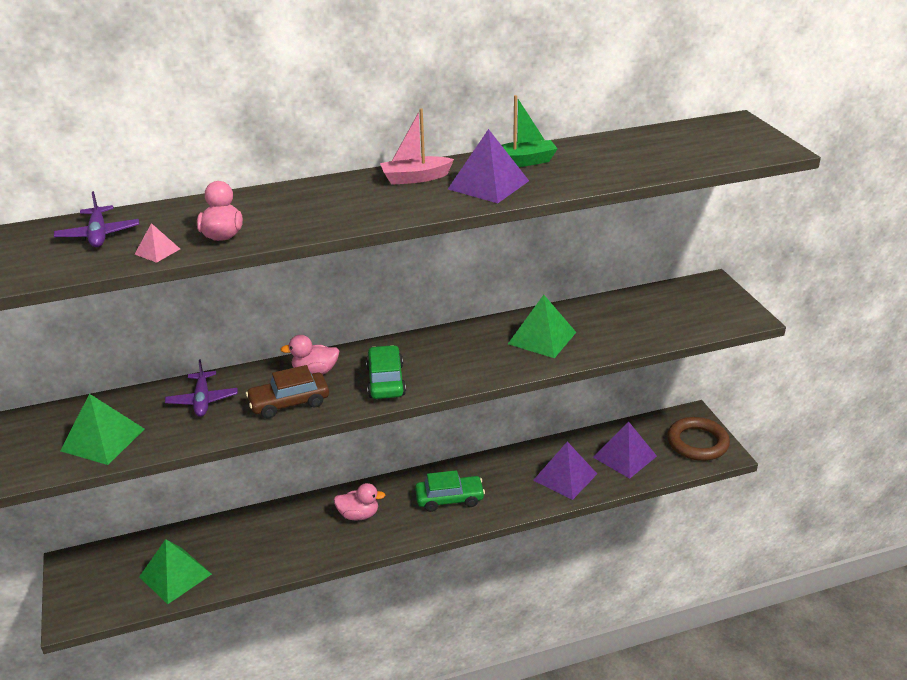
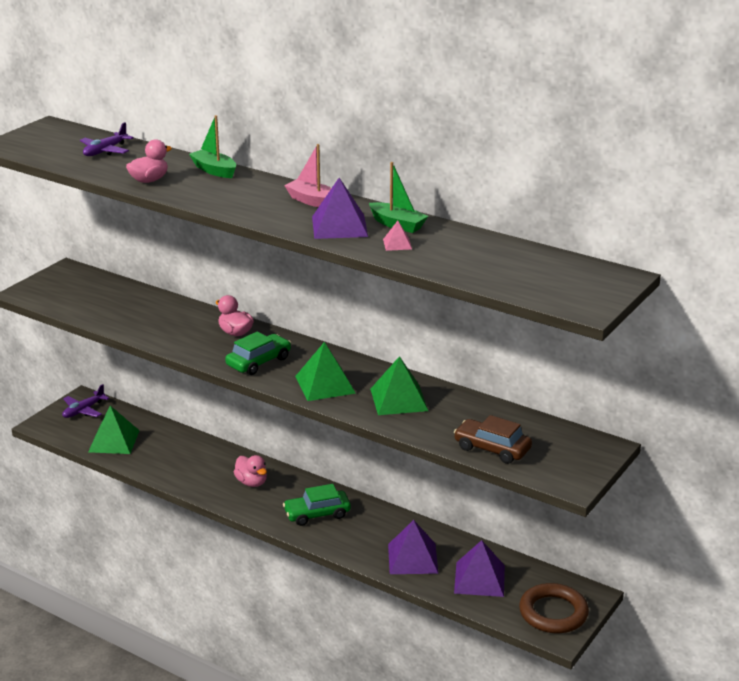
camera: 50 degrees right, 5 degrees down
(103, 439) = (80, 300): green pyramid -> green pyramid (325, 384)
(157, 251) = (107, 172): pink pyramid -> pink pyramid (397, 244)
(202, 400) = (155, 311): purple plane -> purple plane (83, 410)
(262, 197) = (214, 170): none -> green boat
(289, 403) = (190, 340): brown car -> brown car (492, 449)
(449, 499) = (317, 514): green car -> green car turned 120 degrees clockwise

